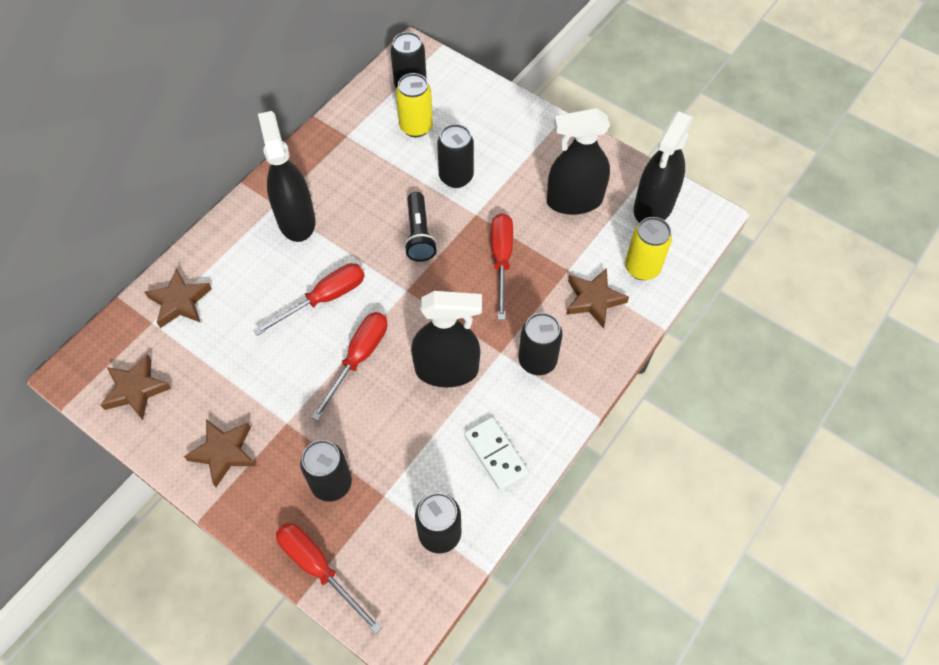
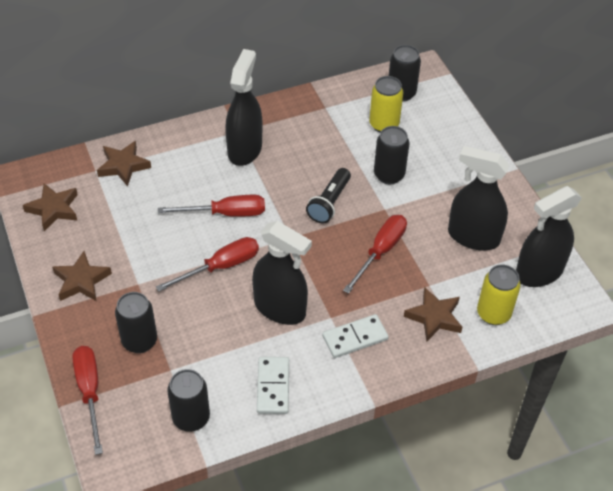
camera: 30 degrees right, 10 degrees down
(537, 361) = (355, 338): black can -> white domino

